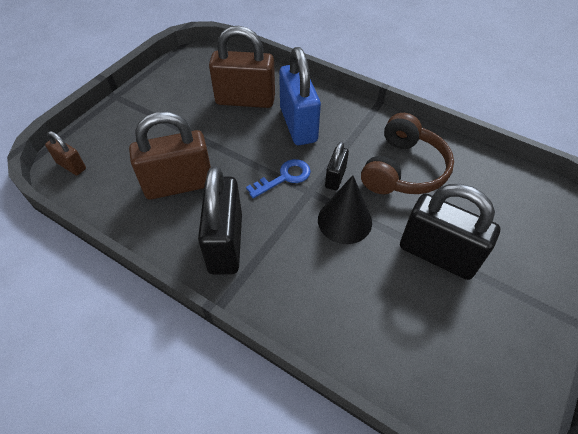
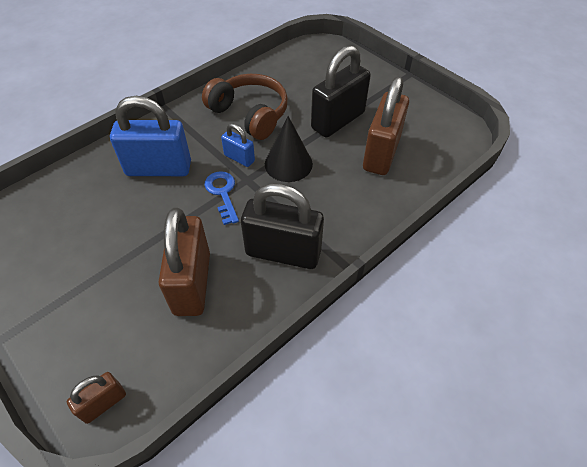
camera: 75 degrees left, 0 degrees up
(245, 100) = (95, 204): brown padlock -> brown padlock (381, 153)
(335, 178) = (239, 158): black padlock -> blue padlock

